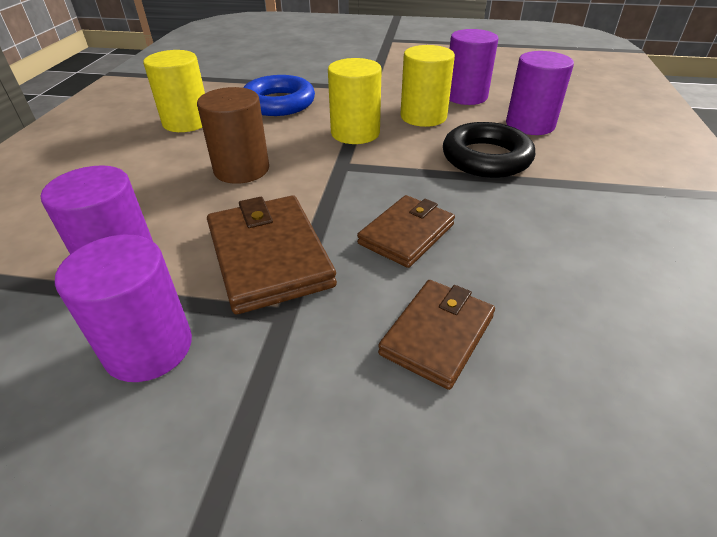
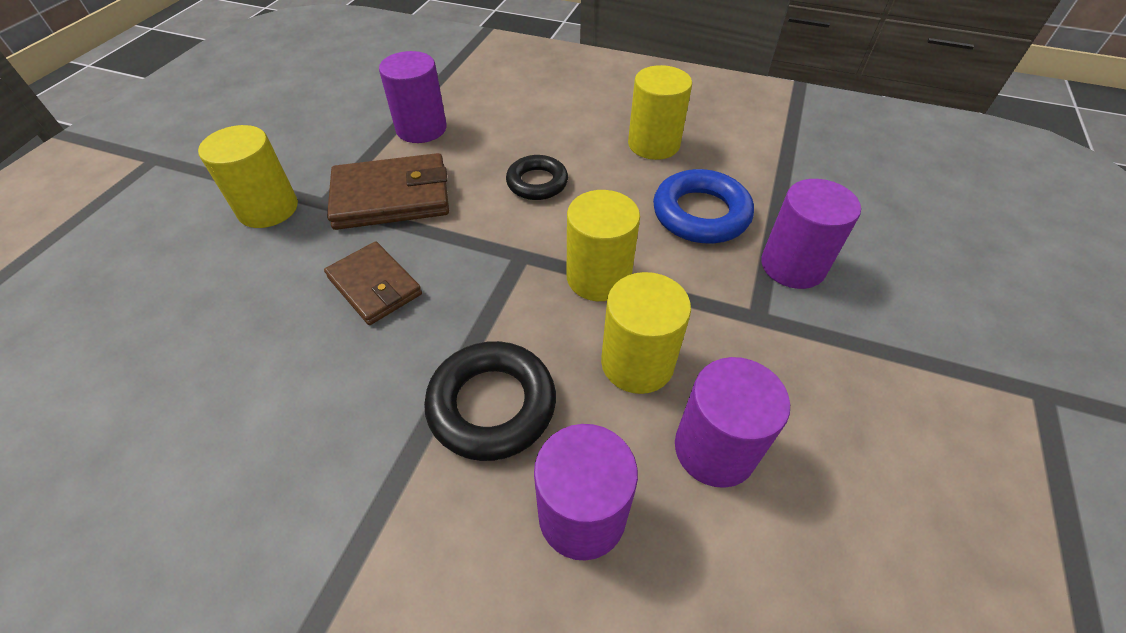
camera: 100 degrees right, 10 degrees up
(149, 347) = (333, 146): purple cylinder -> purple cylinder (793, 265)
(241, 169) = (537, 183): brown cylinder -> black ring
(305, 371) = (268, 209): none -> yellow cylinder
(437, 335) = (248, 279): brown wallet -> none

